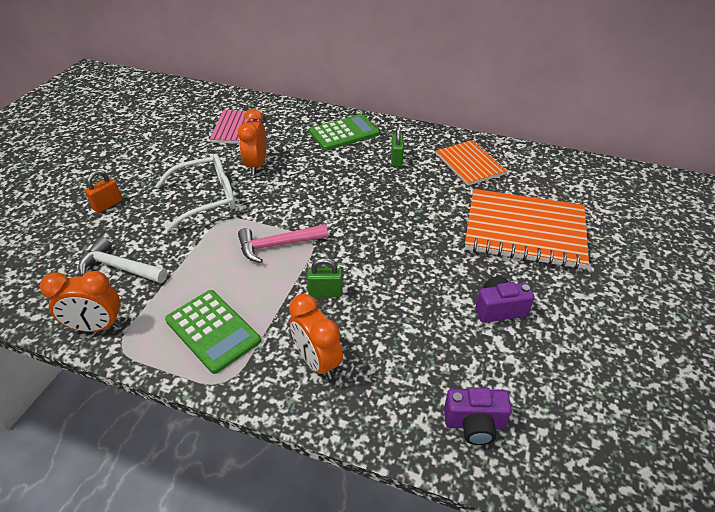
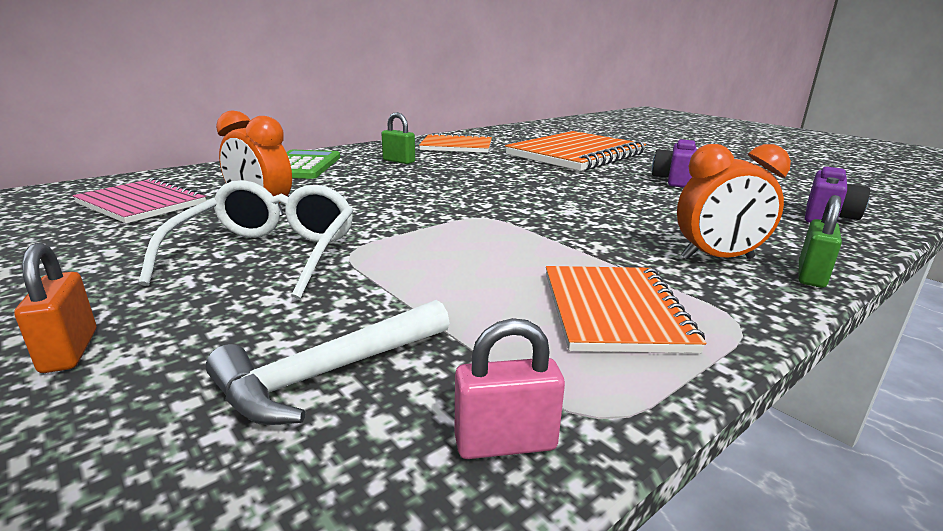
camera: 60 degrees left, 20 degrees down
(97, 327) = (505, 443): orange clock -> pink padlock
(213, 330) = (614, 311): green calculator -> orange notebook
(278, 245) = (465, 234): pink hammer -> none
(325, 292) = (591, 230): green padlock -> green padlock (811, 276)

